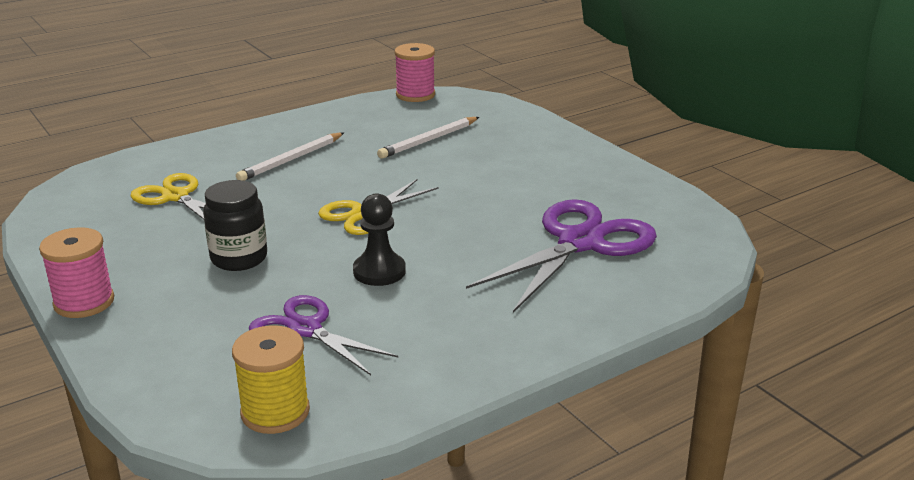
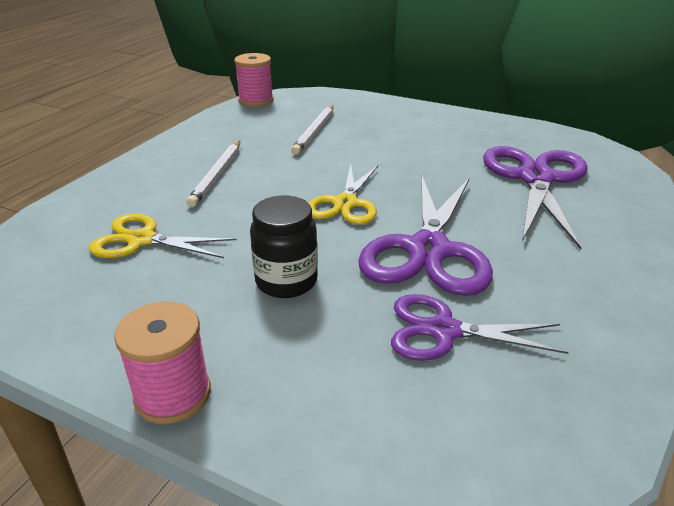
camera: 30 degrees left, 5 degrees up
(275, 412) = (540, 435): yellow spool -> none
(379, 271) = (428, 250): black pawn -> purple scissors

